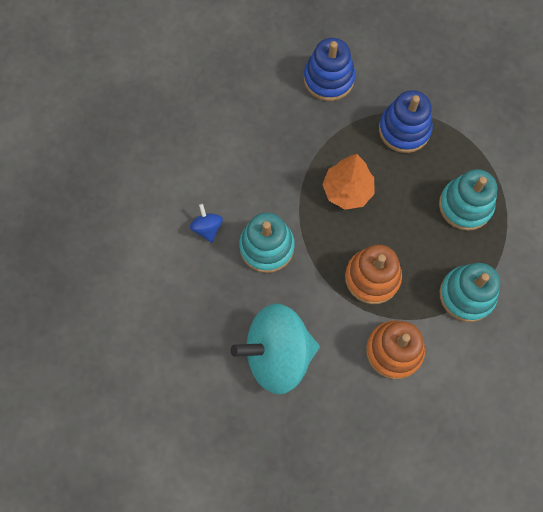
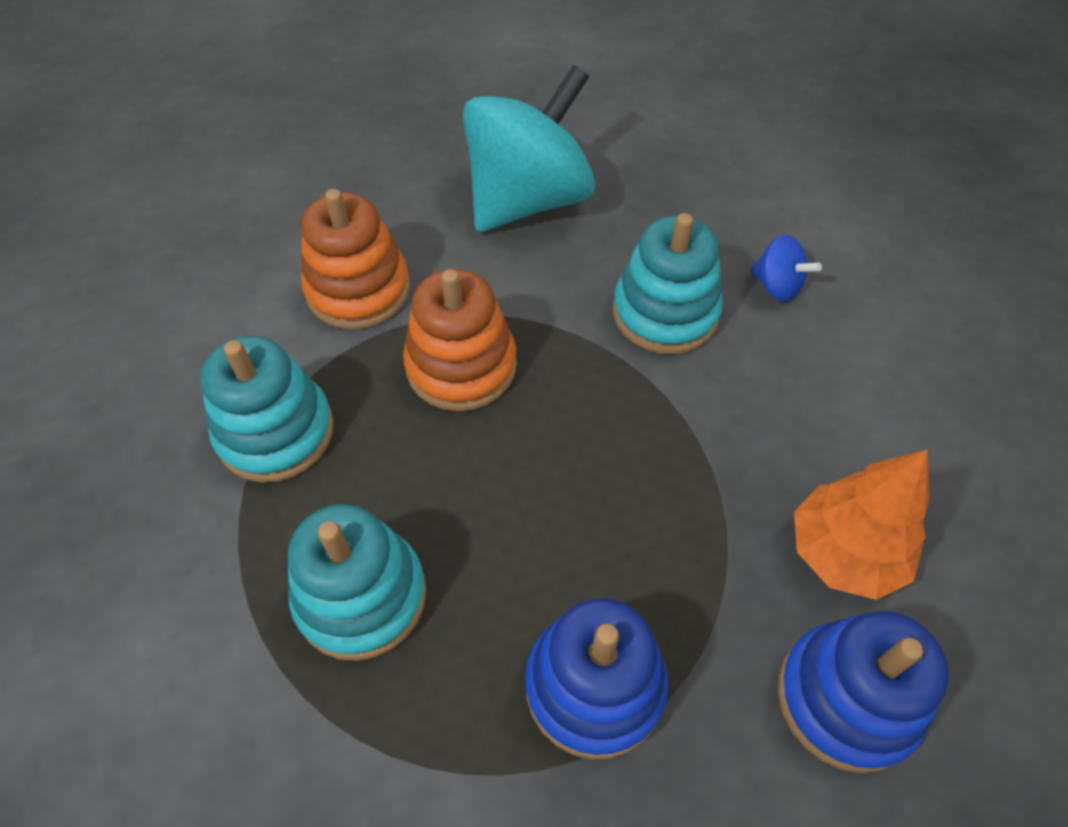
camera: 145 degrees right, 15 degrees down
(347, 191) = (611, 479): orange tree -> orange tree (845, 553)

